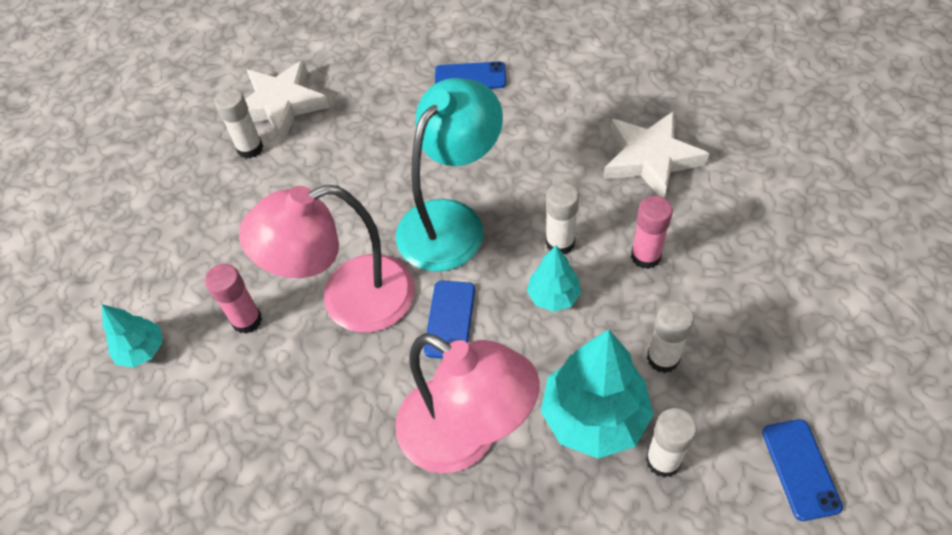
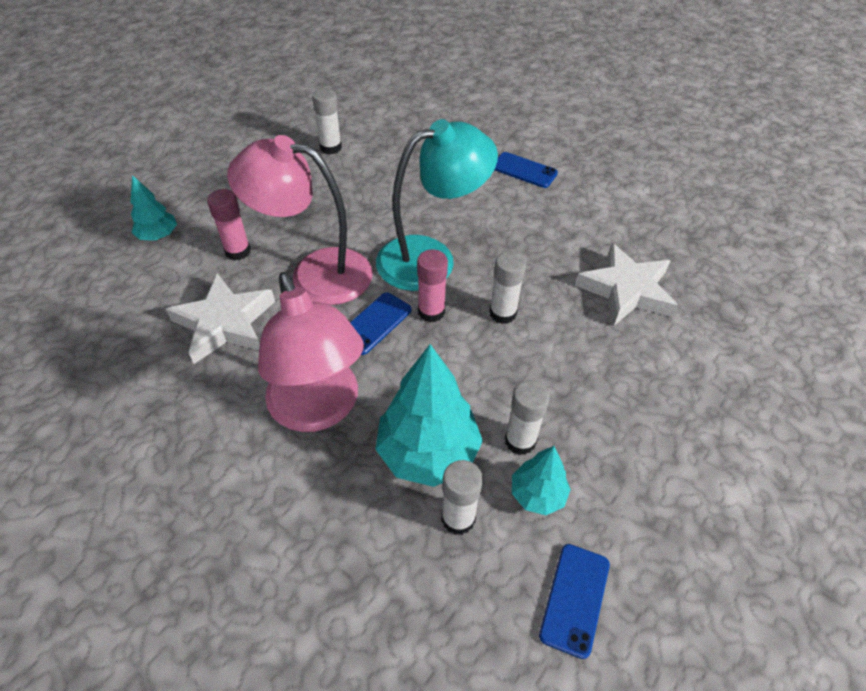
camera: 25 degrees right, 5 degrees down
(281, 104) = (374, 130): white star -> white star (225, 323)
(553, 296) = (466, 348): turquoise tree -> turquoise tree (537, 494)
(645, 256) = (566, 358): pink glue stick -> pink glue stick (431, 312)

